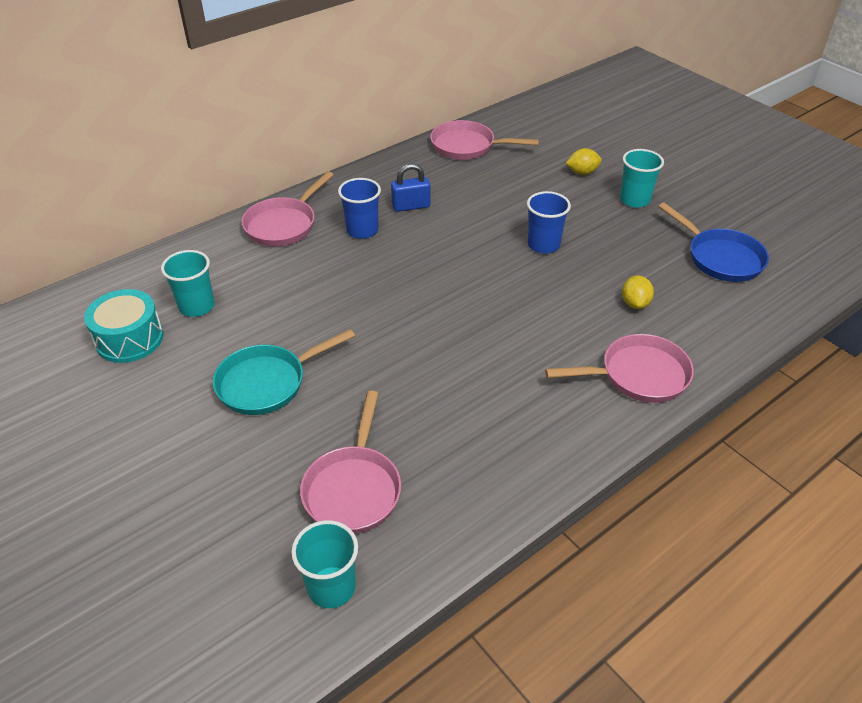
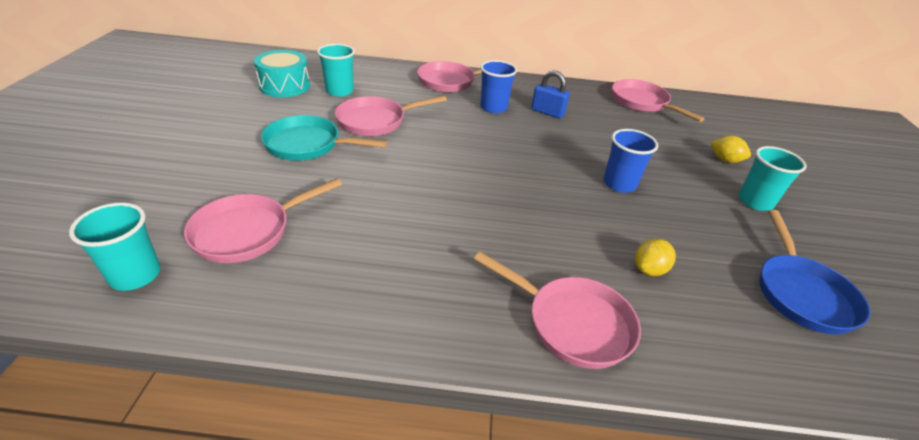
camera: 40 degrees right, 5 degrees down
(286, 316) = (376, 121): none -> pink pan

